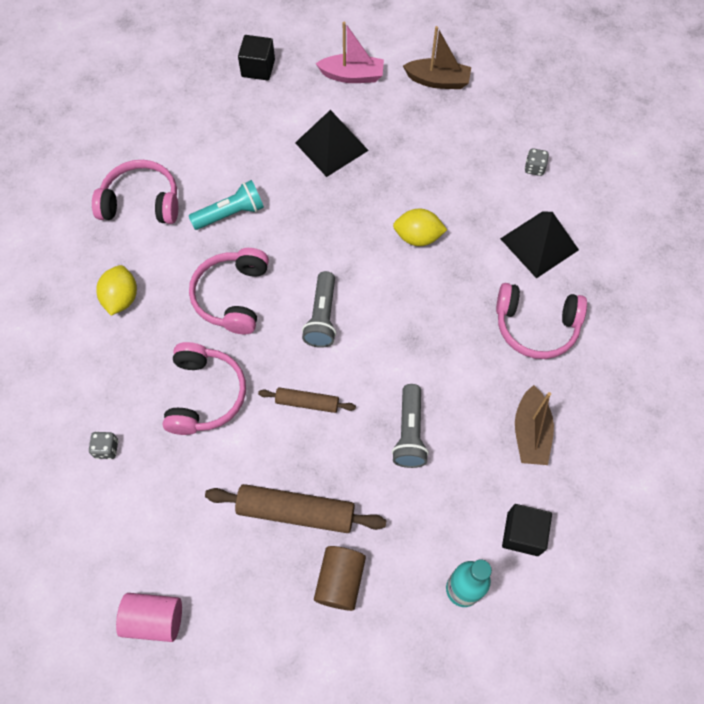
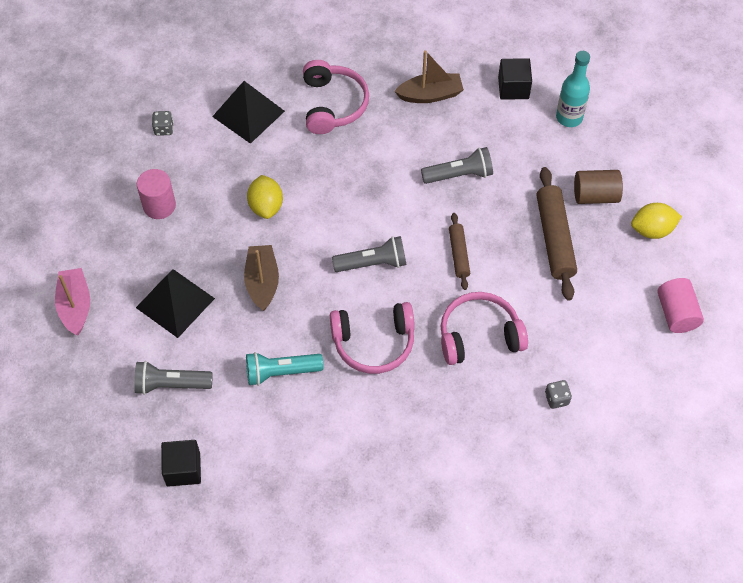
camera: 105 degrees left, 5 degrees down
(121, 298) = (406, 441): yellow lemon -> yellow lemon (652, 230)
(141, 202) = (289, 462): pink headphones -> none
(230, 214) = (281, 372): turquoise flashlight -> turquoise flashlight turned 60 degrees counterclockwise
(250, 131) = (171, 384): none -> grey flashlight
(258, 68) = (80, 402): black cube -> black cube (183, 469)
(438, 81) = (68, 226): brown boat -> brown boat (262, 282)
(442, 150) = (159, 205): none -> pink cylinder

